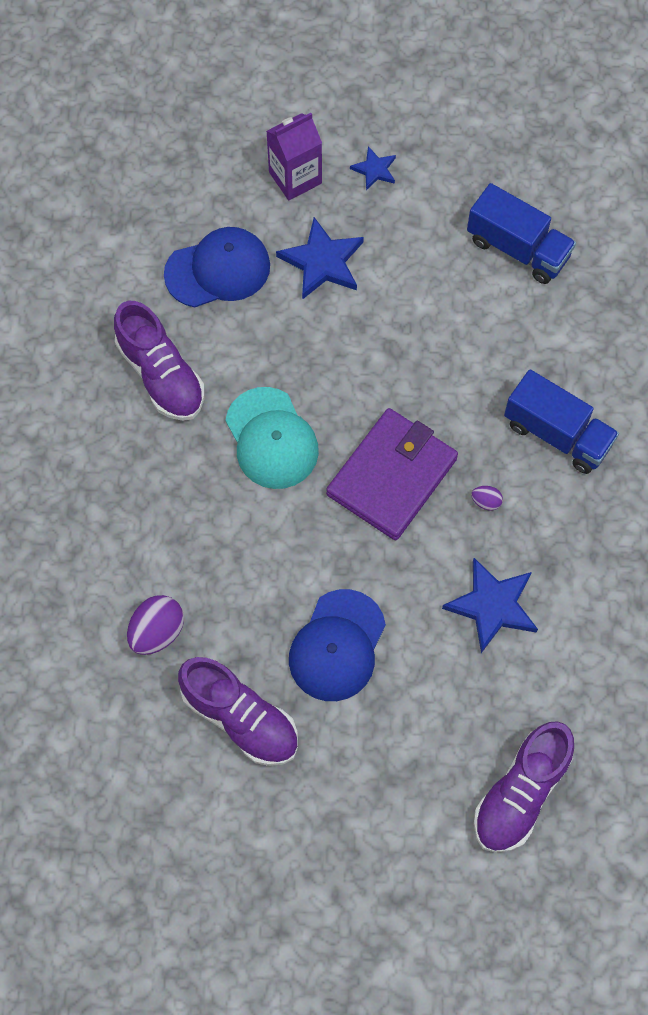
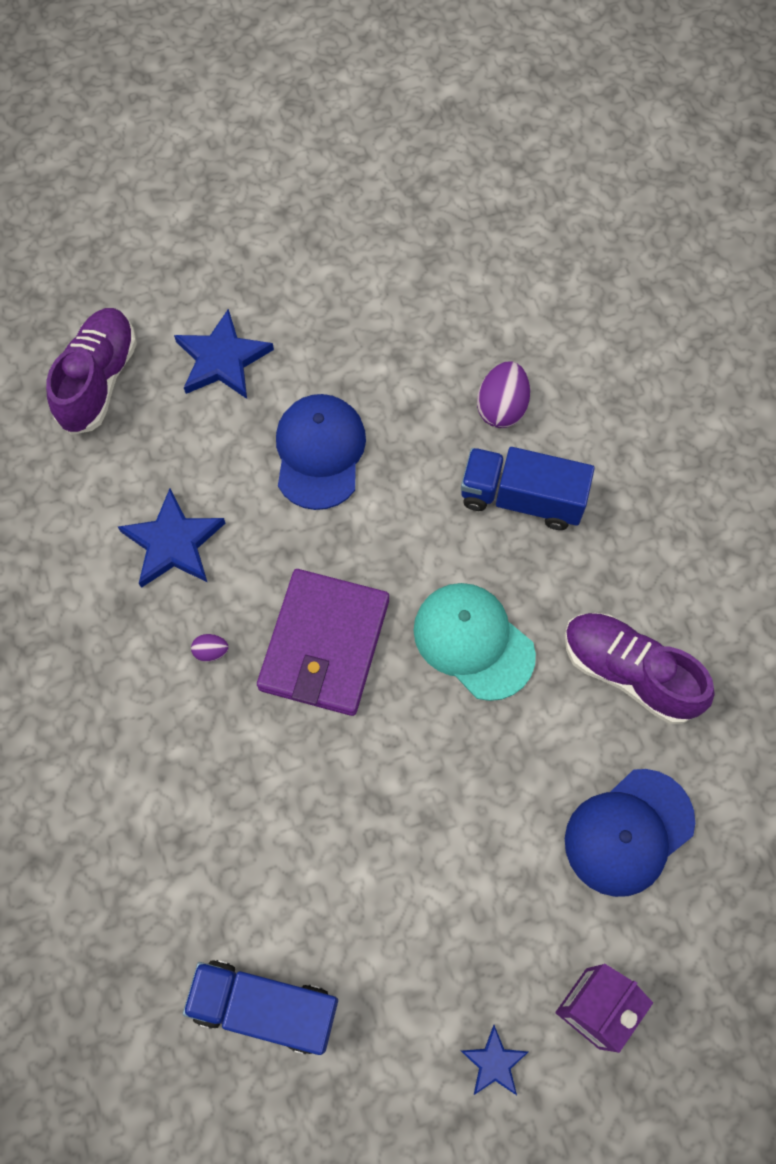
camera: 160 degrees right, 0 degrees up
(240, 718) = (387, 360): purple shoe -> none
(322, 262) = (507, 891): blue star -> blue star (222, 359)
(557, 434) = (150, 761): blue truck -> blue truck (521, 498)

